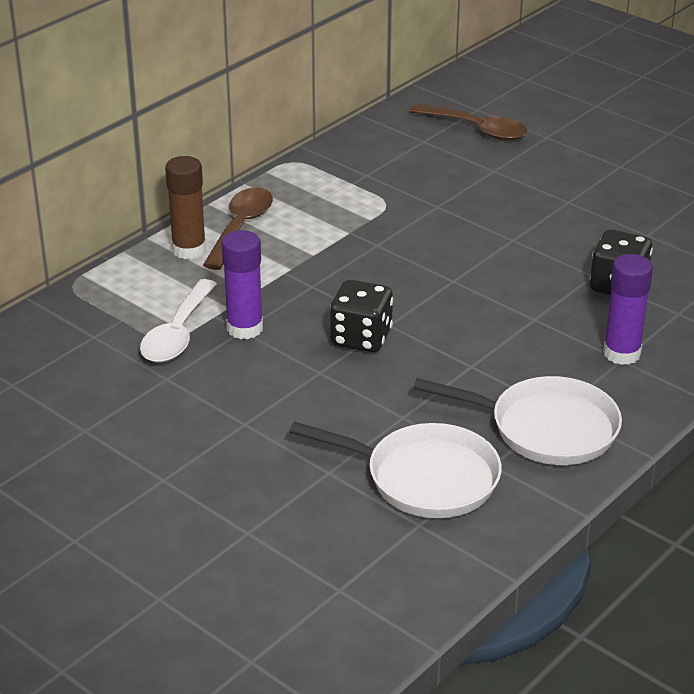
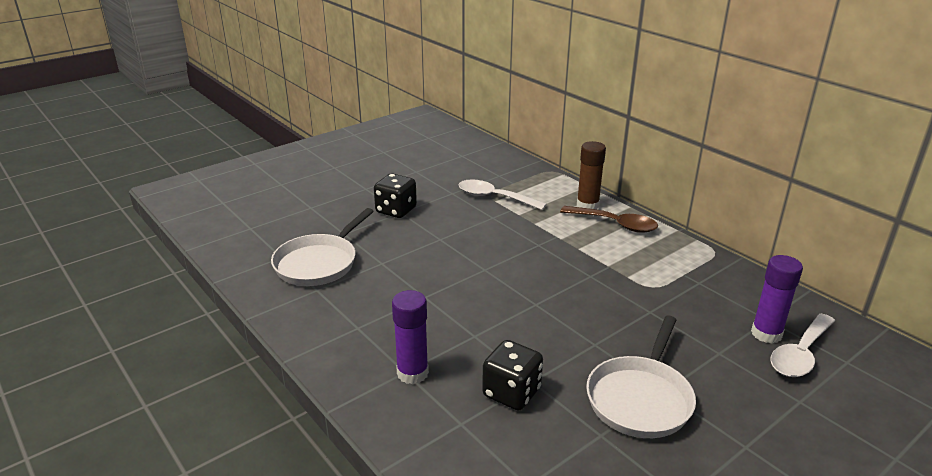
camera: 100 degrees right, 5 degrees down
(244, 328) = (494, 218): purple glue stick -> purple glue stick (766, 334)
(361, 338) = (471, 256): black dice -> black dice (396, 210)
(477, 129) = (800, 354): brown spoon -> white spoon
(546, 428) = (340, 317): white pan -> white pan (640, 398)

